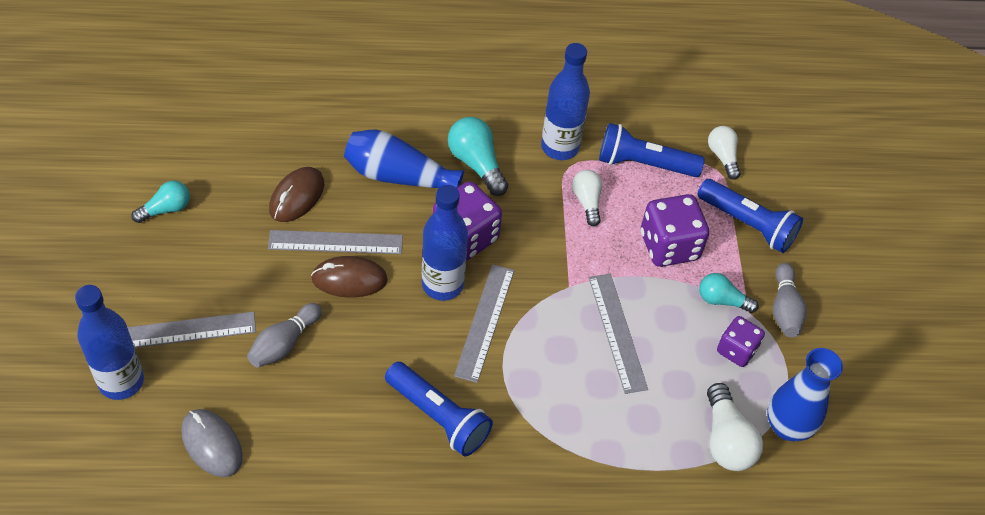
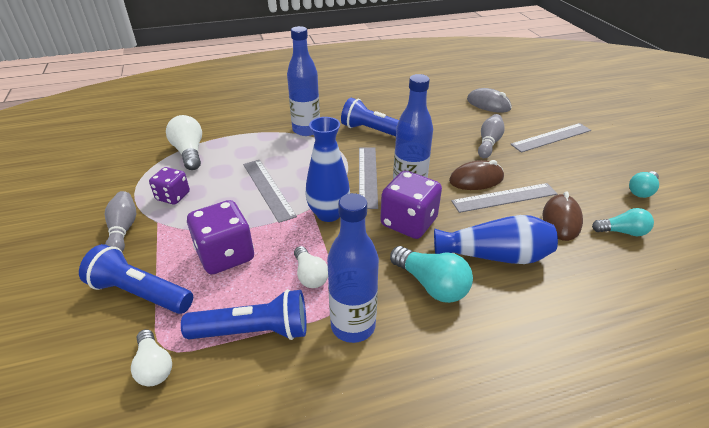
camera: 170 degrees right, 15 degrees down
(121, 381) = (559, 115): blue bottle -> blue bottle (306, 130)
(722, 300) = (179, 225): turquoise light bulb -> turquoise light bulb (622, 232)
(787, 427) = (144, 165): blue vase -> blue vase (328, 214)

